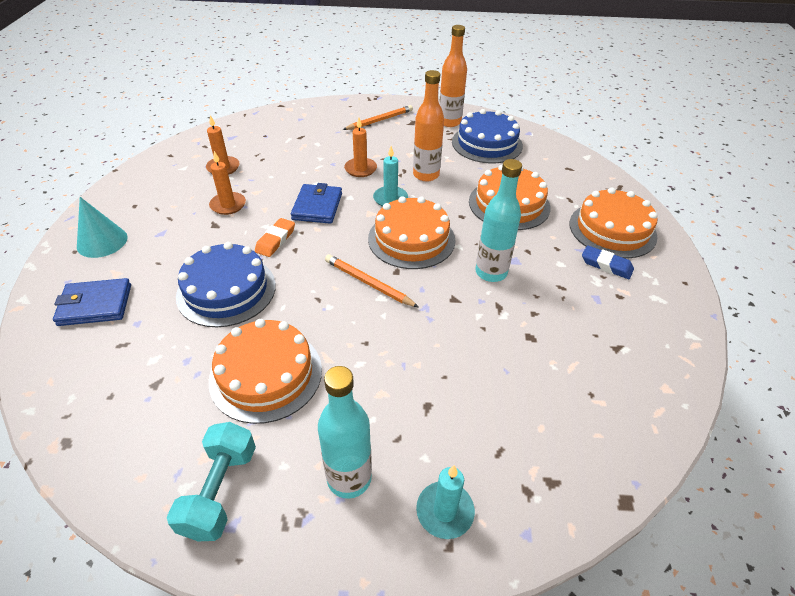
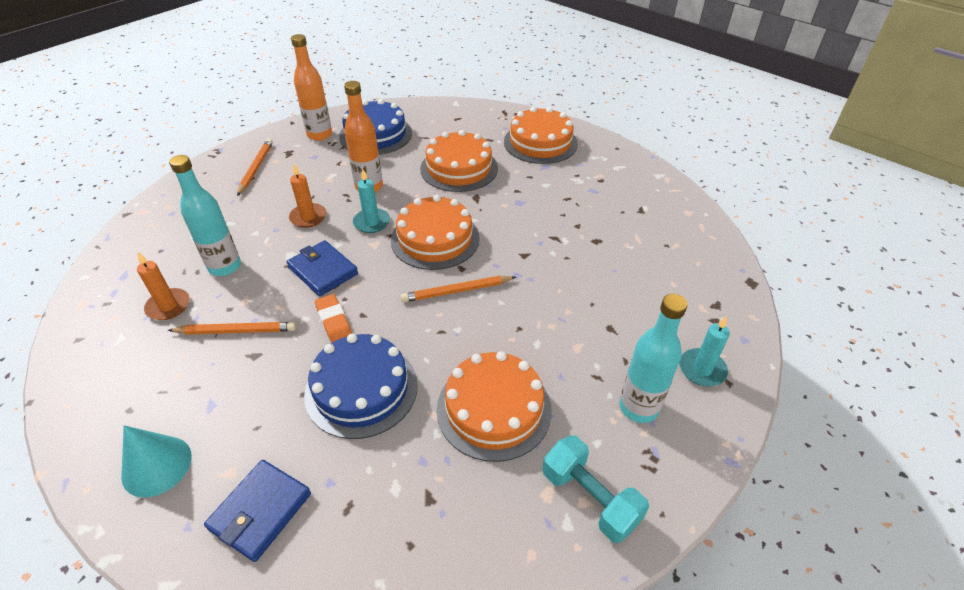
camera: 50 degrees left, 0 degrees up
(228, 205) = (236, 331): orange candle -> orange pencil
(491, 272) = (518, 221): turquoise bottle -> turquoise bottle (225, 266)
(606, 265) = (569, 167): blue eraser -> none

